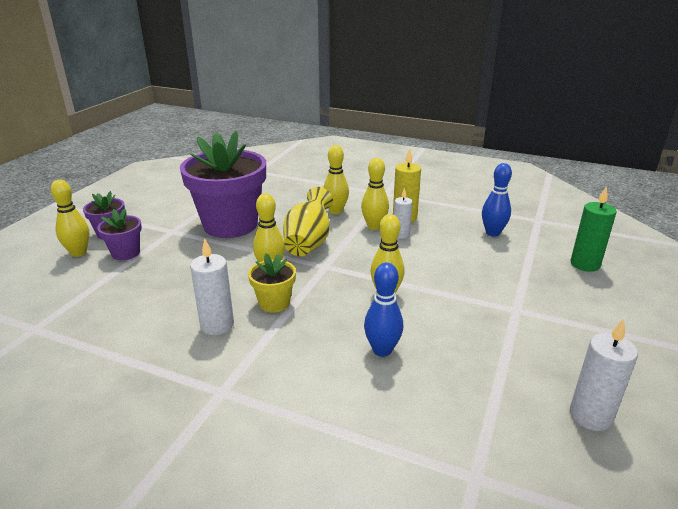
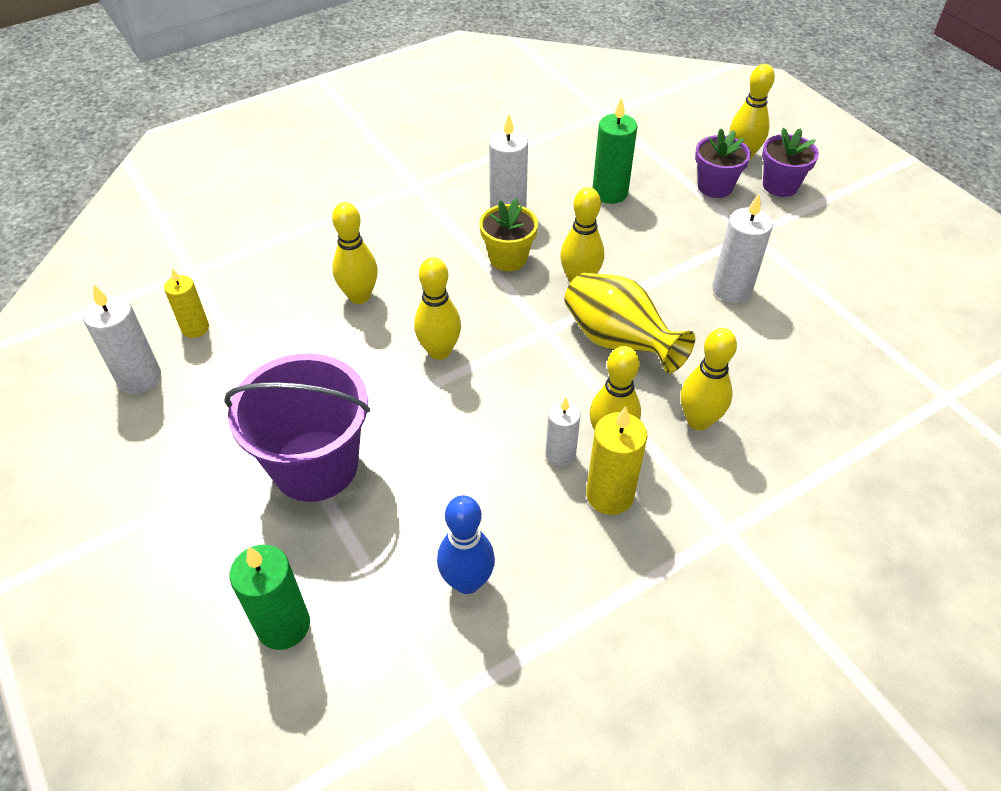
camera: 125 degrees right, 20 degrees up
(161, 288) = (610, 193): none -> green candle
(230, 225) = (731, 289): purple flower pot -> white candle
(382, 350) = (359, 296): blue bowling pin -> yellow bowling pin
(514, 297) = (315, 465): none -> purple bucket
(517, 420) = (195, 328): none -> yellow candle

